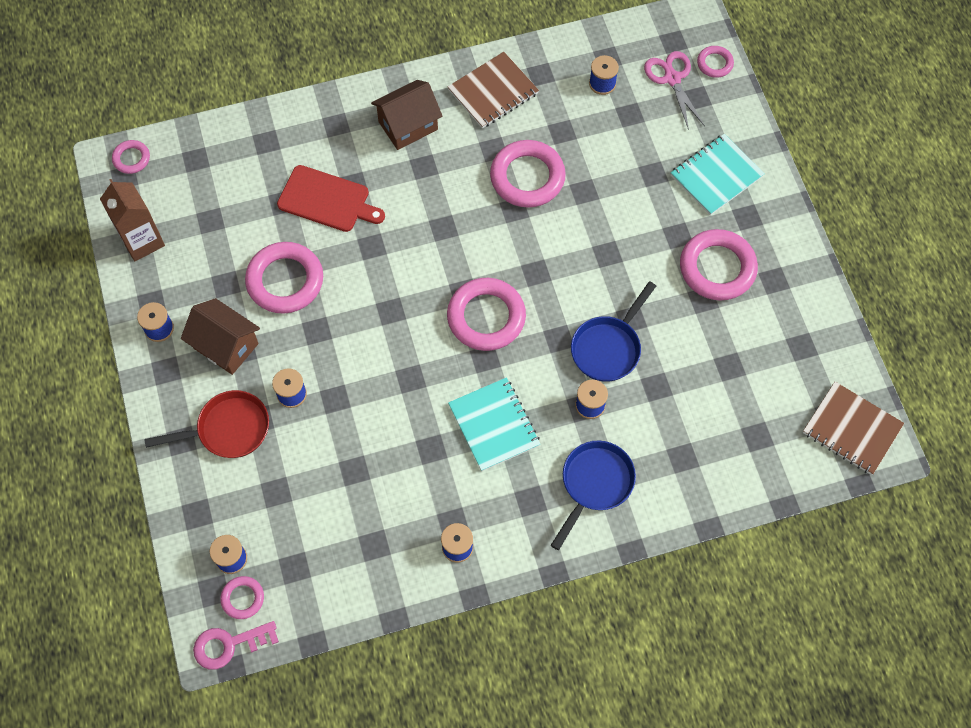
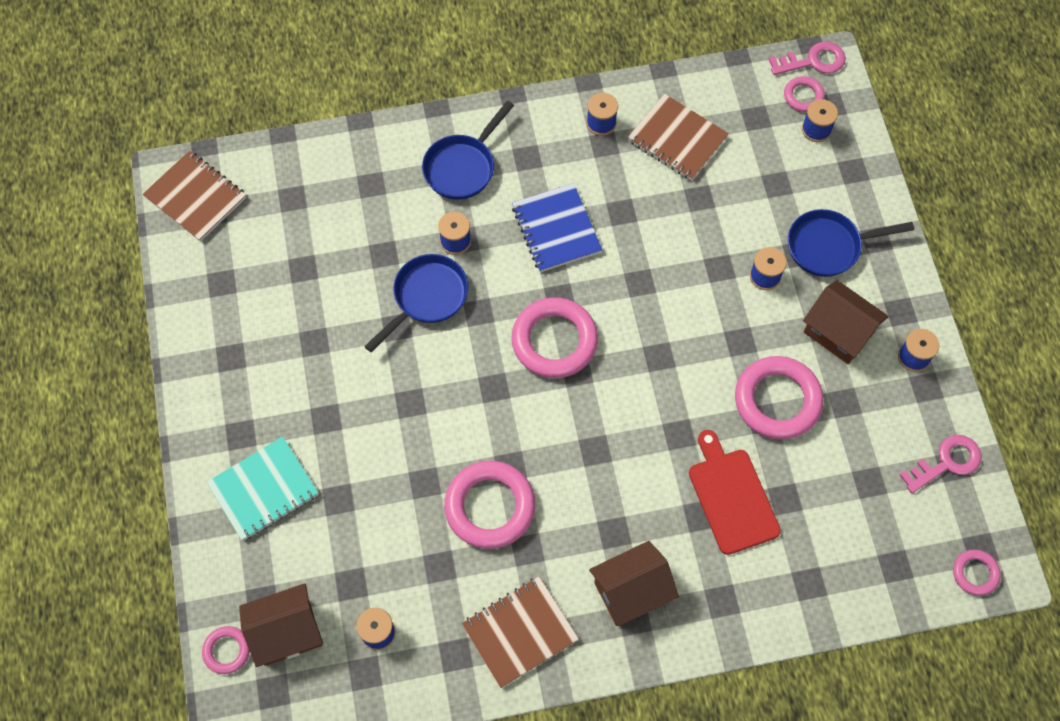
camera: 175 degrees left, 0 degrees up
(142, 241) = (946, 462): brown carton -> pink key
(228, 429) = (829, 246): red pan -> blue pan
(327, 200) = (731, 497): red cutting board -> red cutting board turned 45 degrees clockwise
(377, 535) = (677, 139): none -> brown notebook
(494, 425) = (556, 229): turquoise notebook -> blue notebook
(672, 79) = (287, 632): pink scissors -> brown house
(717, 268) = (290, 376): pink ring -> none

